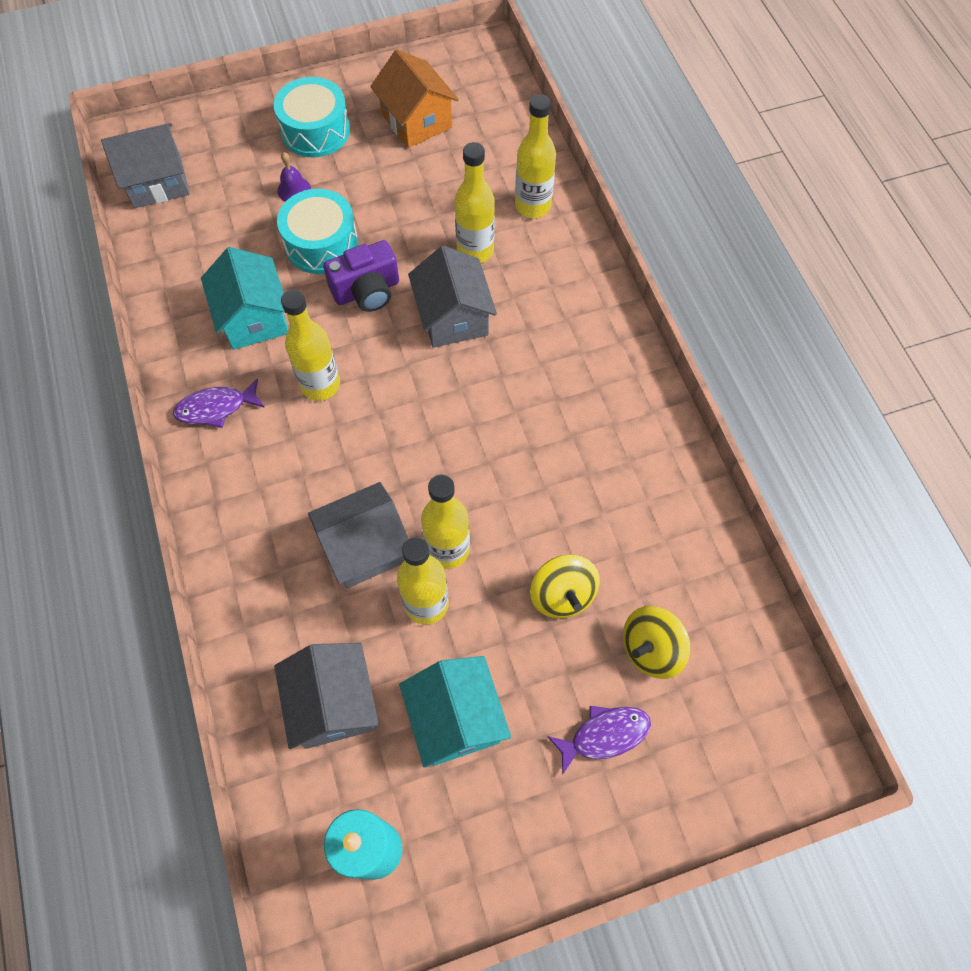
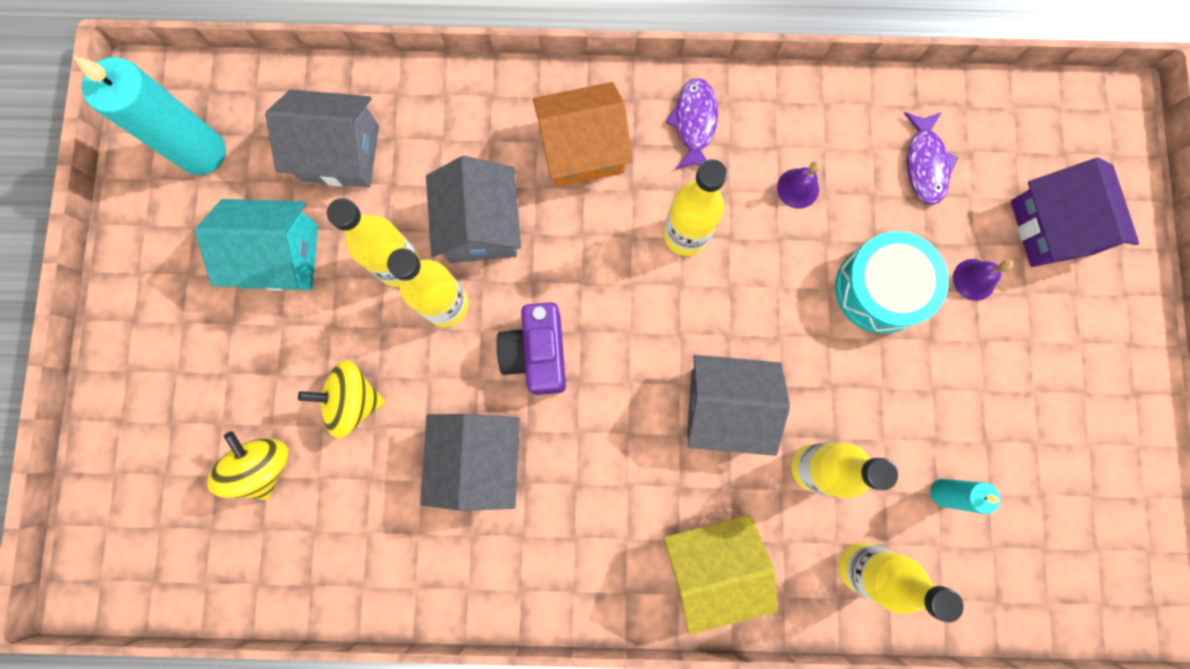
camera: 110 degrees right, 15 degrees up
(157, 182) = (1031, 128): grey house -> grey house (478, 460)
(237, 154) = (1052, 227): none -> purple house
(254, 317) = (798, 188): turquoise house -> purple bell
(315, 131) = (1066, 331): turquoise drum -> none
(367, 291) = (794, 321): purple camera -> purple camera (537, 353)
(416, 121) = (1050, 466): orange house -> orange house (583, 149)
(460, 173) = (943, 492): none -> turquoise candle
(574, 293) = (711, 565): none -> yellow house
(604, 735) = (205, 385): purple fish -> purple fish (925, 164)

